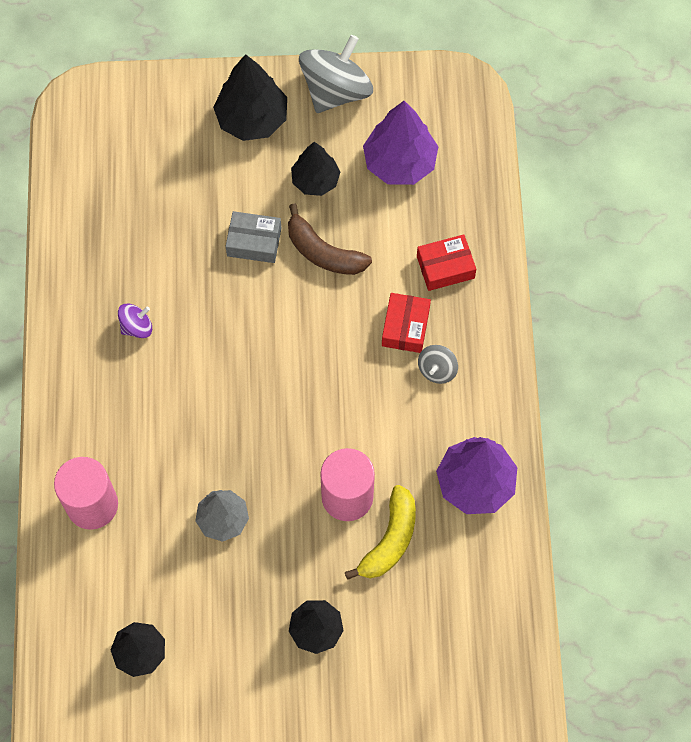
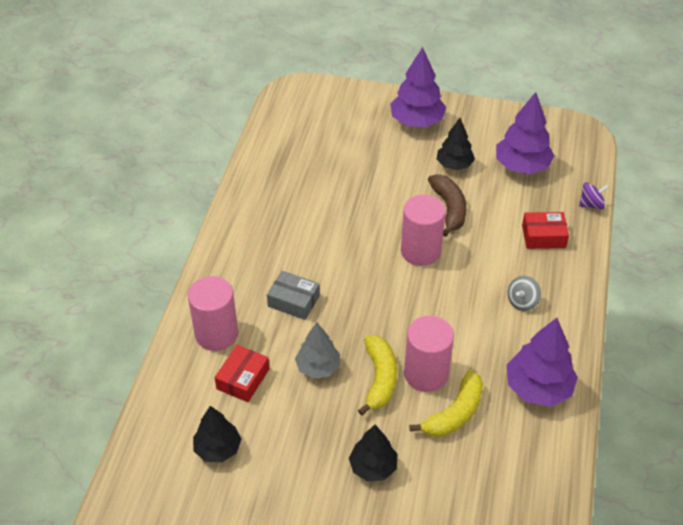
camera: 15 degrees right, 20 degrees down
(136, 327) = (291, 226): purple spinning top -> purple spinning top (591, 204)
(252, 119) = (417, 121): black tree -> purple tree
(254, 242) = (397, 192): grey box -> grey box (293, 301)
(296, 516) = (379, 378): none -> yellow banana
(303, 326) = (420, 251): none -> pink cylinder
(323, 252) = (449, 208): brown banana -> brown banana turned 150 degrees counterclockwise
(336, 91) = (483, 117): grey spinning top -> none
(405, 327) = (502, 268): red box -> red box (243, 379)

